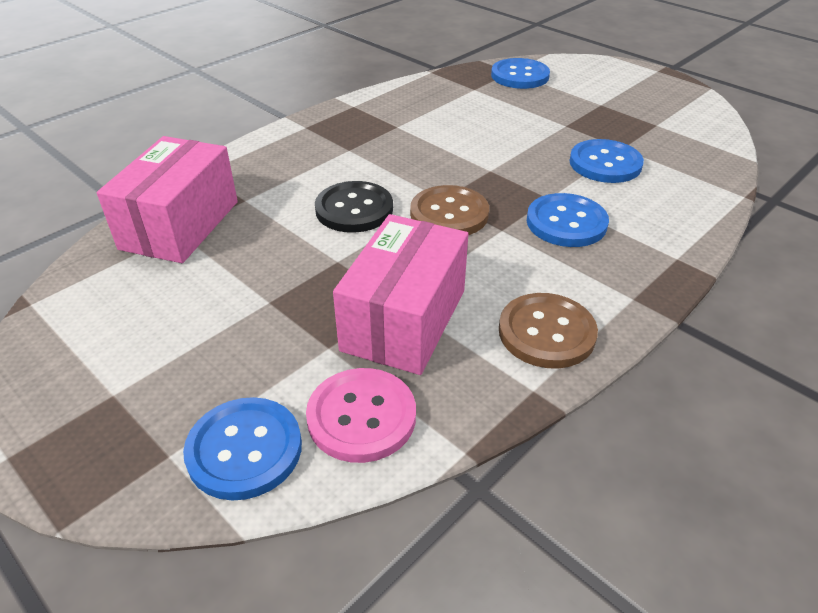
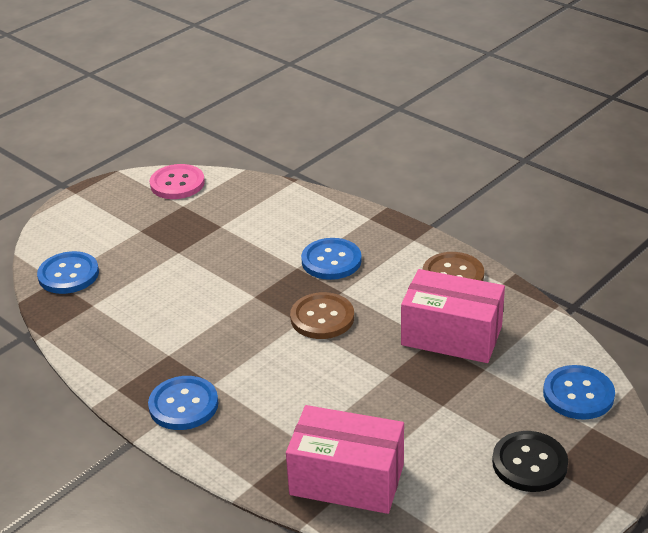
camera: 90 degrees left, 5 degrees down
(354, 209) = (317, 371): black button -> black button (529, 463)
(361, 416) = (540, 348): pink button -> pink button (177, 184)
(605, 163) = (246, 236): blue button -> blue button (183, 405)

